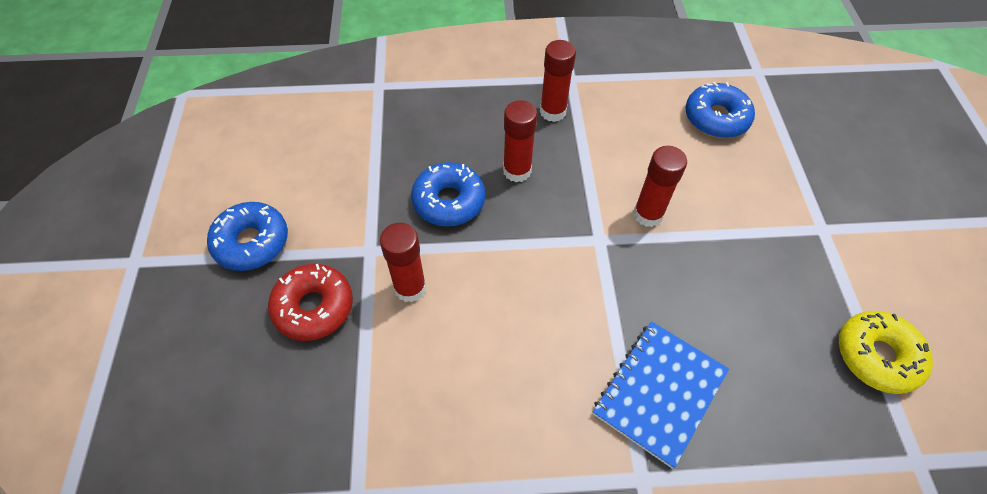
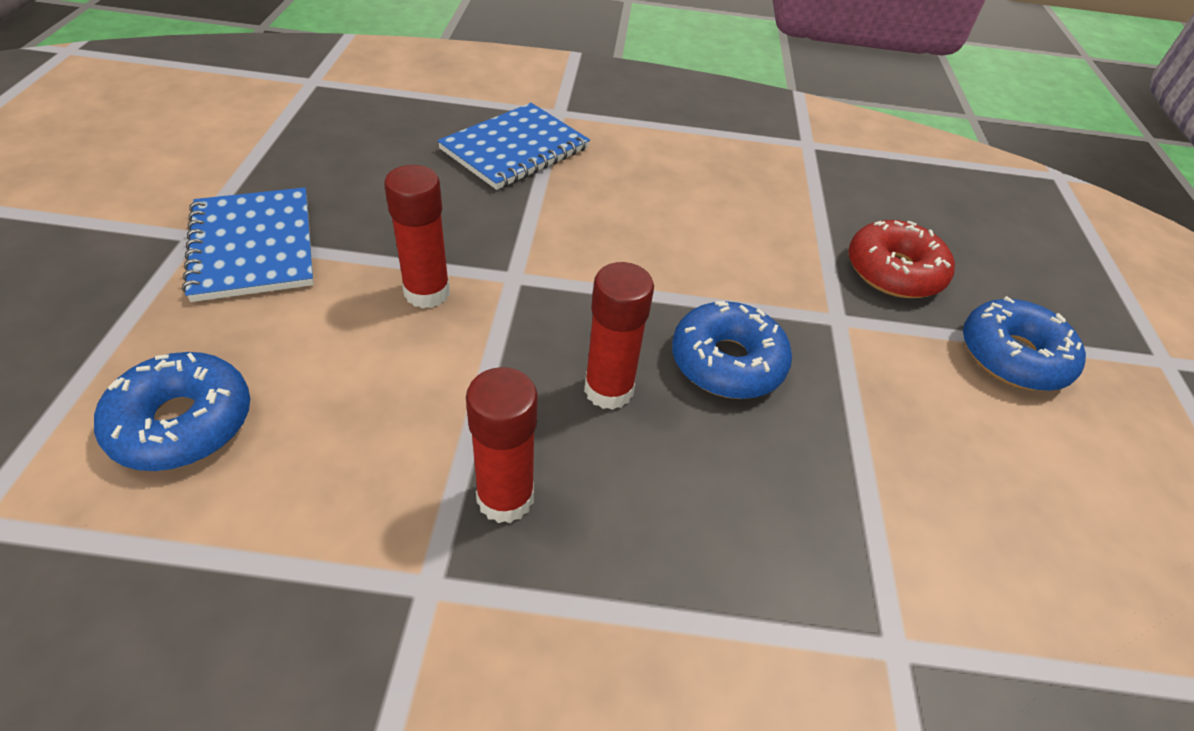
camera: 175 degrees left, 10 degrees down
(410, 288) = (777, 269): red glue stick -> none
(778, 228) = (253, 246): none -> blue notebook
(876, 356) = (270, 132): yellow donut -> none

